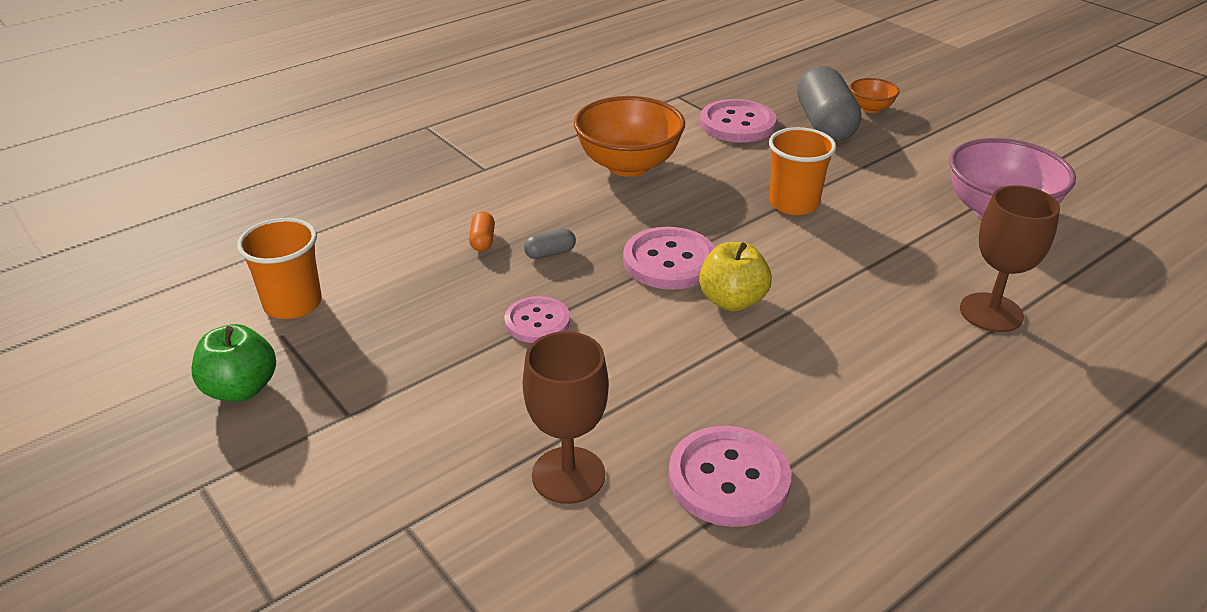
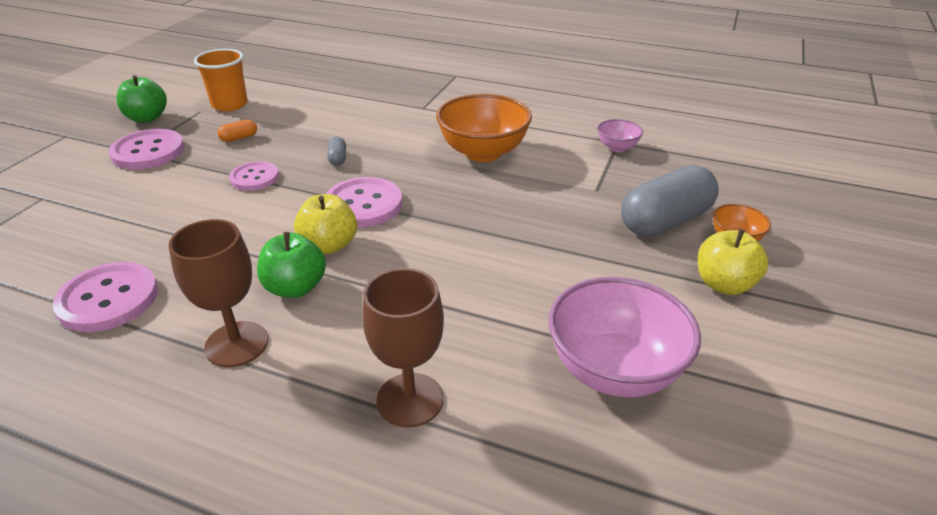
camera: 60 degrees right, 0 degrees up
(482, 241) = (335, 133): orange capsule -> orange capsule (239, 138)
(550, 253) = (338, 158): grey capsule -> grey capsule turned 45 degrees clockwise
(568, 475) = (98, 235): brown goblet -> brown goblet (236, 344)
(687, 100) = (617, 147): none -> pink bowl
(737, 124) = (606, 179): pink button -> pink button (148, 151)
(794, 204) = (501, 238): orange cup -> none
(795, 338) = (295, 288): none -> green apple
(923, 135) = (724, 284): none -> yellow apple

